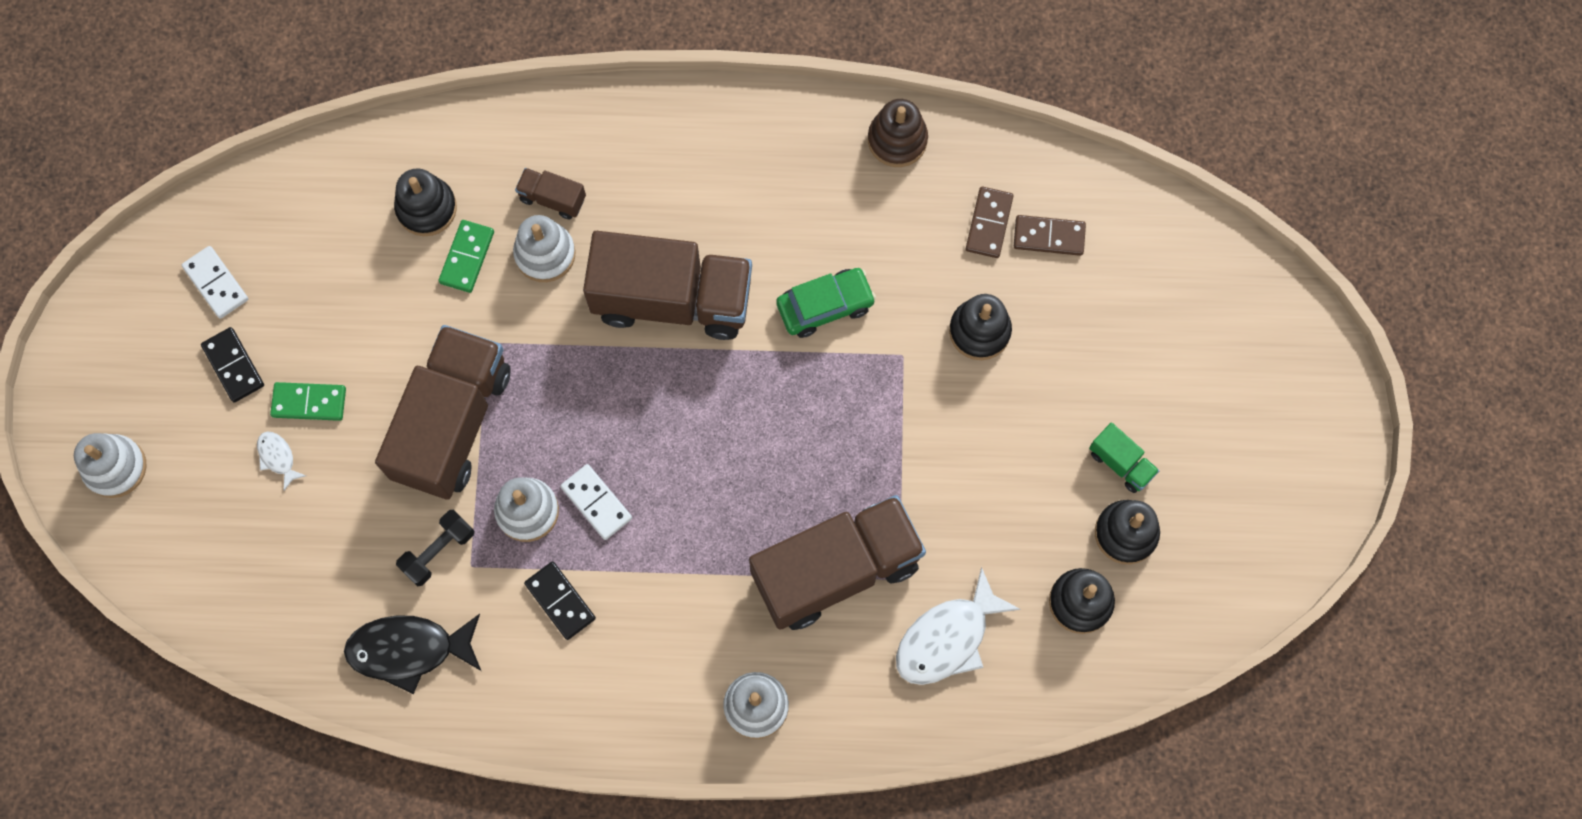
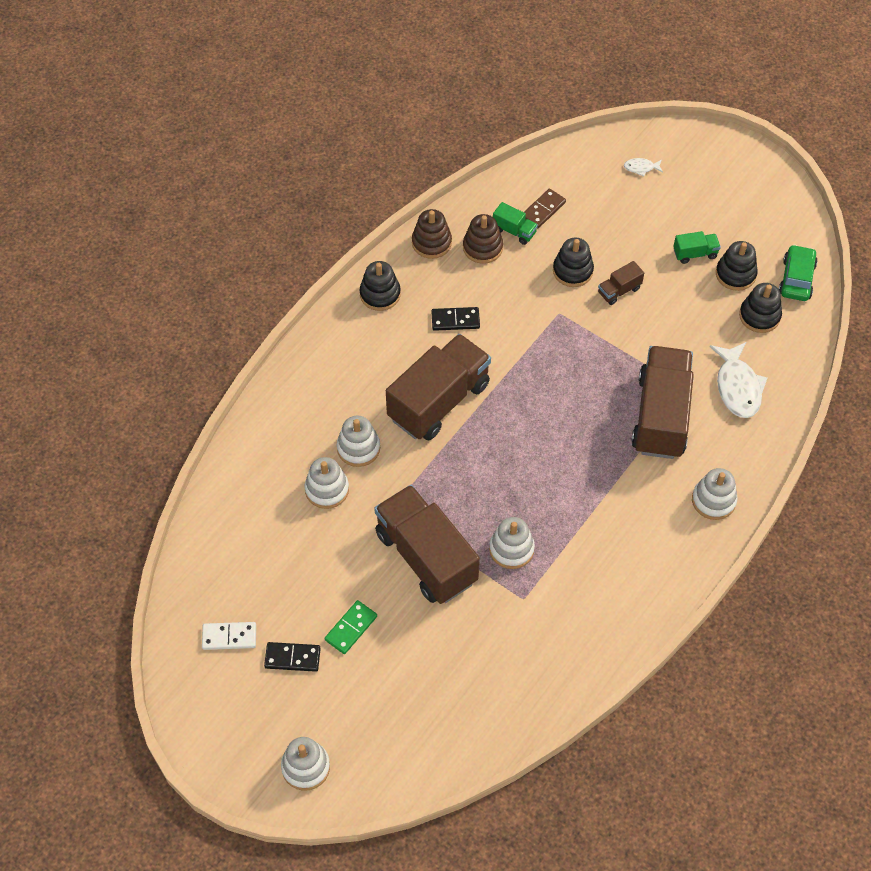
camera: 55 degrees left, 15 degrees down
(278, 457) = (373, 666): white fish -> white fish (641, 168)
(409, 650) = (552, 663): black fish -> none
(426, 208) = (278, 493): black stacking toy -> black stacking toy (380, 294)
(438, 551) = (501, 611): black dumbbell -> none
(467, 257) = (327, 489): green domino -> white stacking toy
(552, 199) = (327, 424): brown truck -> brown truck (619, 291)
(560, 601) = (580, 563): black domino -> black domino (455, 320)
(596, 503) = (533, 510): white domino -> none
(825, 306) = (502, 331): green car -> green car (796, 279)
(934, 203) = (482, 248): none -> brown stacking toy
(988, 223) = (514, 231): brown domino -> green truck

